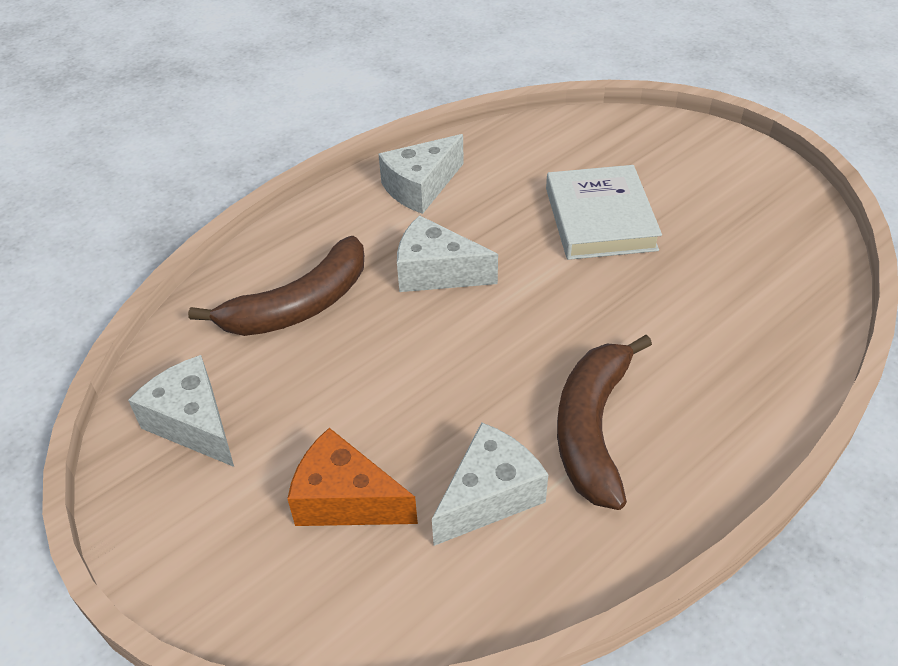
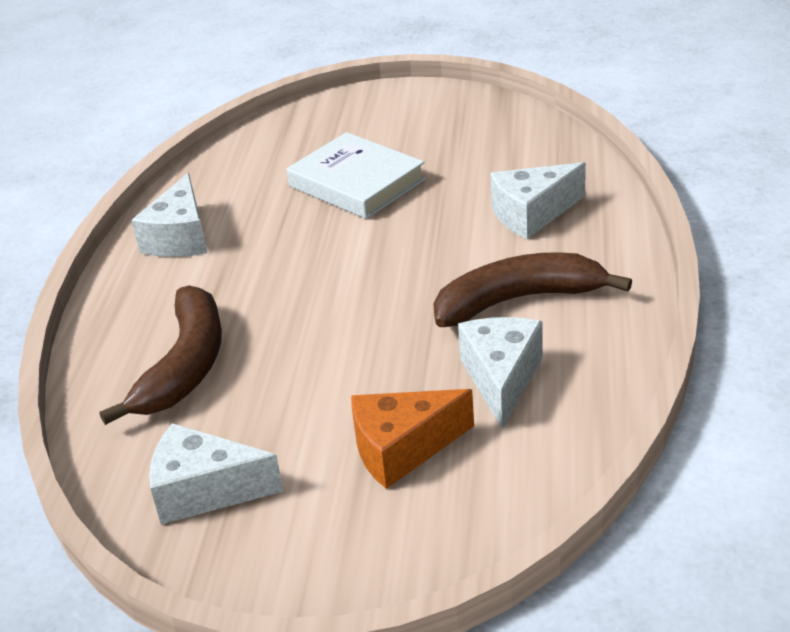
camera: 40 degrees left, 10 degrees down
(436, 272) = (274, 281): white cheese -> white cheese (532, 214)
(592, 428) = (518, 300): brown banana -> brown banana turned 105 degrees clockwise

